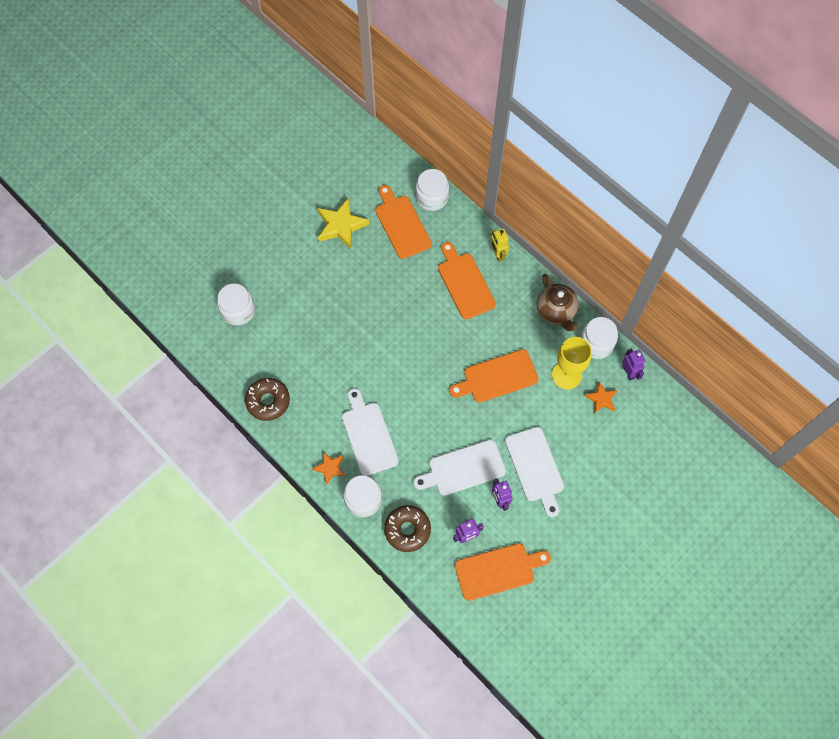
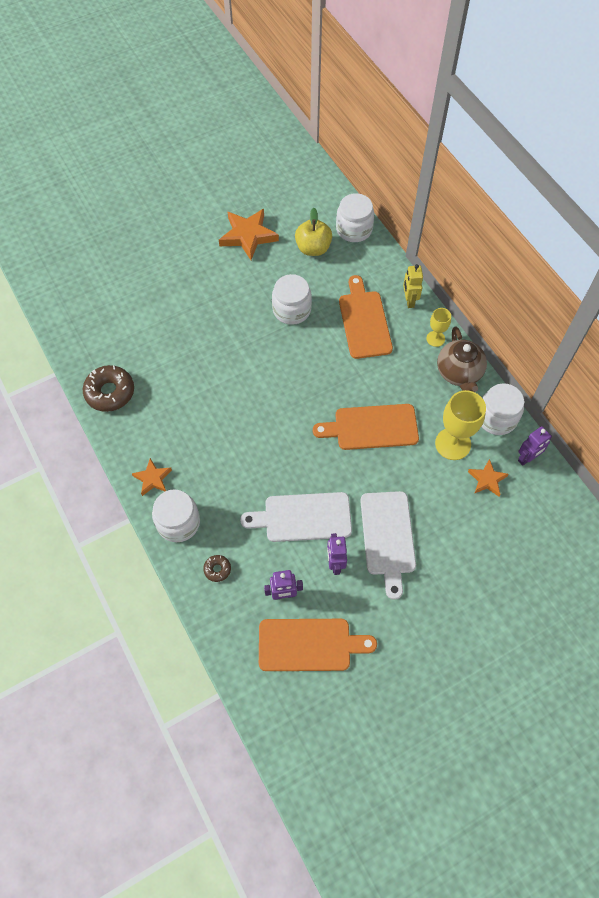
camera: 15 degrees right, 5 degrees down
(238, 310) = (111, 294): white jar -> white jar (291, 310)
(341, 226) = (248, 236): yellow star -> orange star
(368, 435) = (207, 454): white cutting board -> none
(401, 224) = (313, 248): orange cutting board -> yellow apple
(407, 530) = (217, 569): brown donut -> brown donut, size x0.49
(528, 284) = (435, 339): none -> yellow goblet
(629, 372) = (527, 458): purple robot -> purple robot turned 60 degrees clockwise

